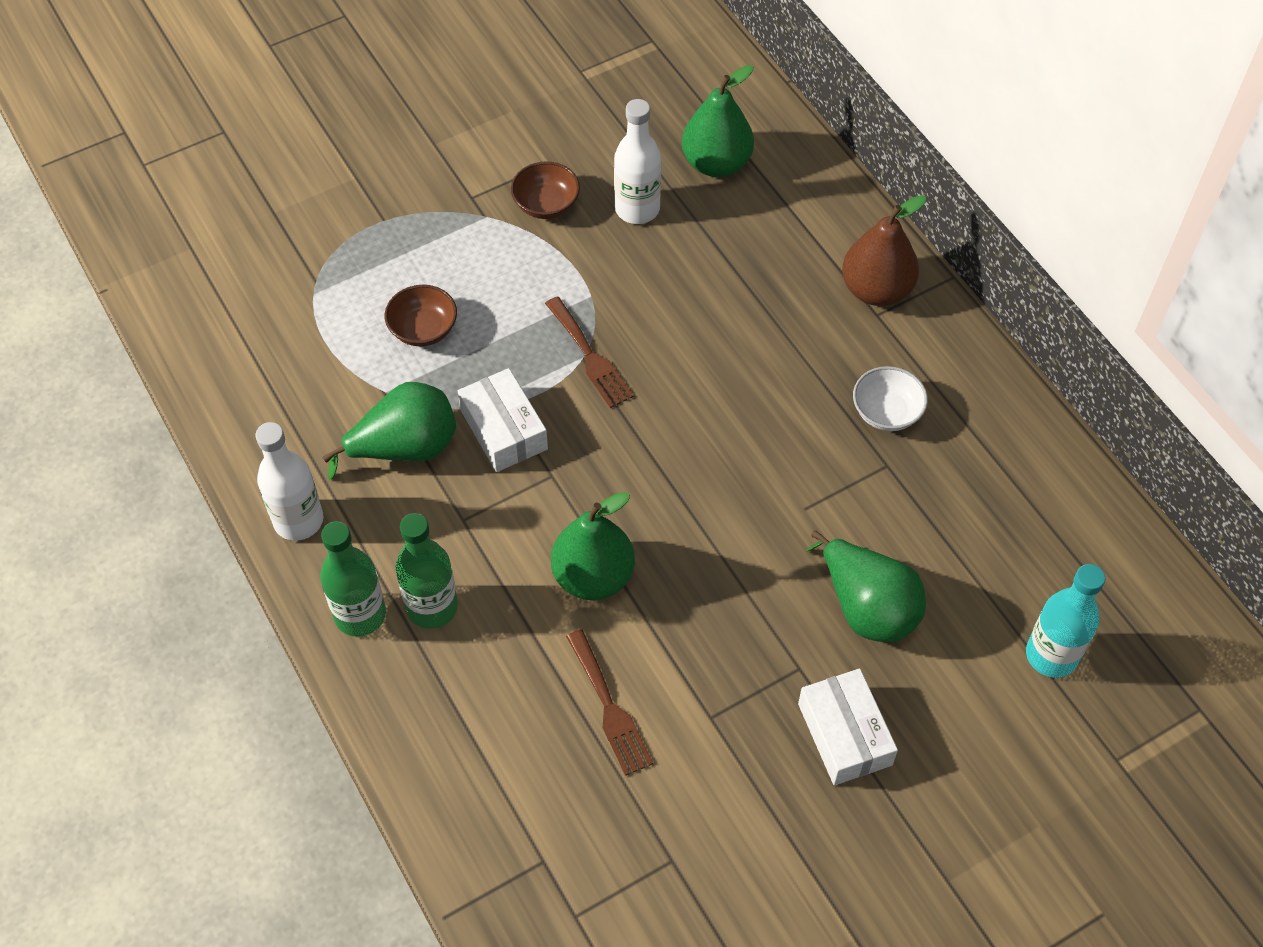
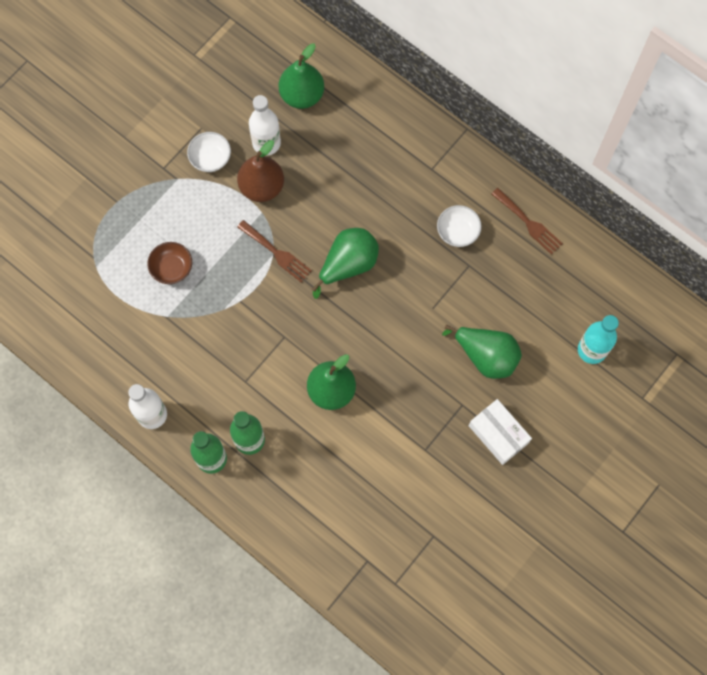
camera: 20 degrees left, 15 degrees up
(405, 448) = (194, 348): green pear -> green pear (348, 264)
(504, 429) = (245, 317): white box -> none
(546, 204) = (210, 158): brown bowl -> white bowl
(609, 708) = (369, 464): brown fork -> brown fork (529, 223)
(876, 290) = (426, 152): brown pear -> brown pear (262, 187)

